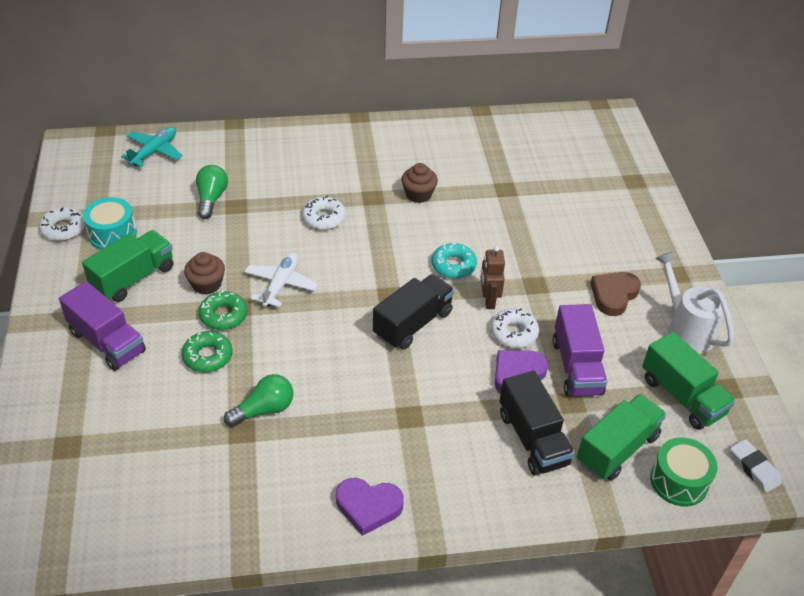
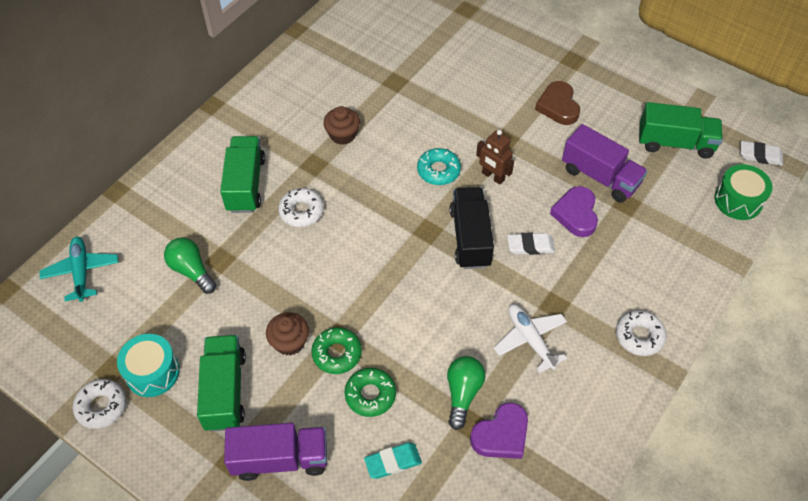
camera: 45 degrees left, 10 degrees up
(163, 406) = (393, 462): none -> turquoise eraser
(280, 284) = (343, 291): white plane -> white plane (530, 339)
(368, 507) = (612, 390): purple heart -> purple heart (501, 435)
(449, 365) = (530, 246): none -> white eraser
(514, 333) = (537, 186): white donut -> white donut (639, 336)
(532, 439) = (638, 249): black truck -> none
(617, 449) = (686, 211): green truck -> green truck (246, 184)
(685, 329) = (623, 95): white watering can -> none

